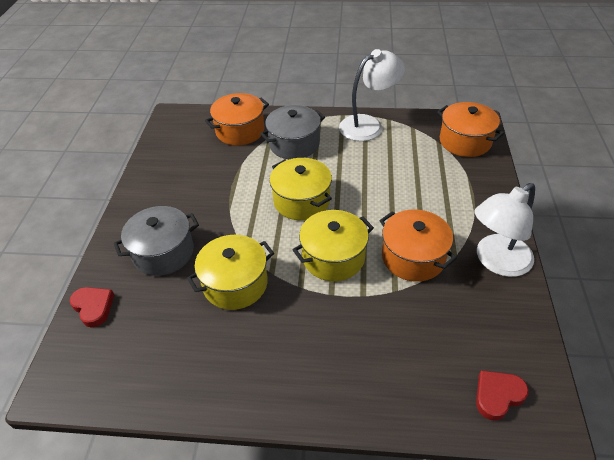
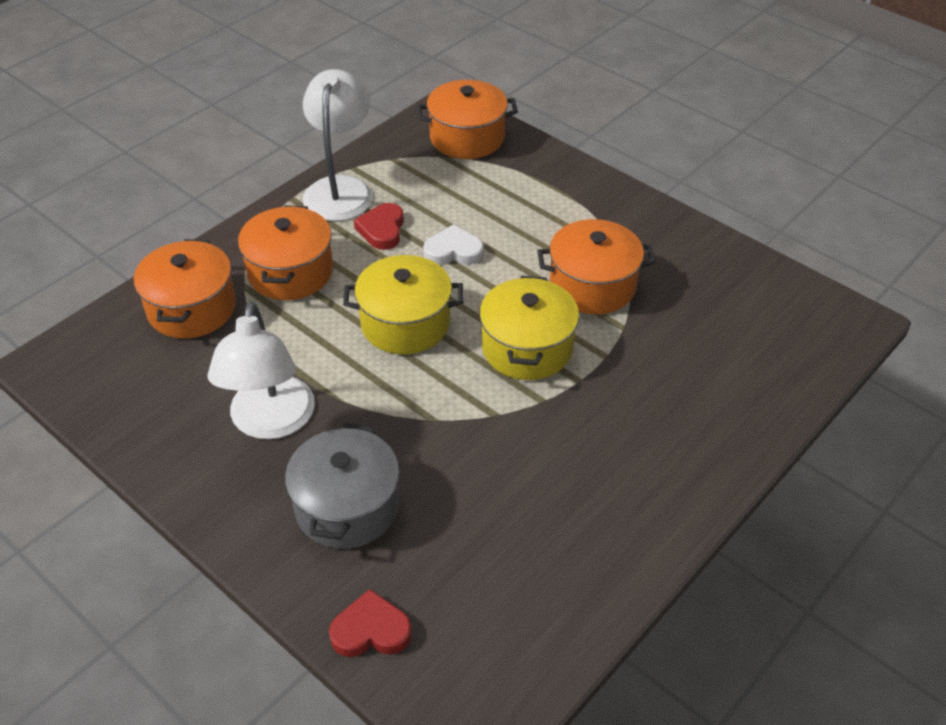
camera: 55 degrees left, 0 degrees up
(235, 284) = (479, 458): yellow pot -> none
(294, 144) = (290, 272): grey pot -> orange pot
(373, 187) = (453, 251): none -> white heart
(496, 262) = (658, 232): white lamp -> white lamp (270, 422)
(497, 395) = (805, 334): red heart -> red heart (382, 230)

